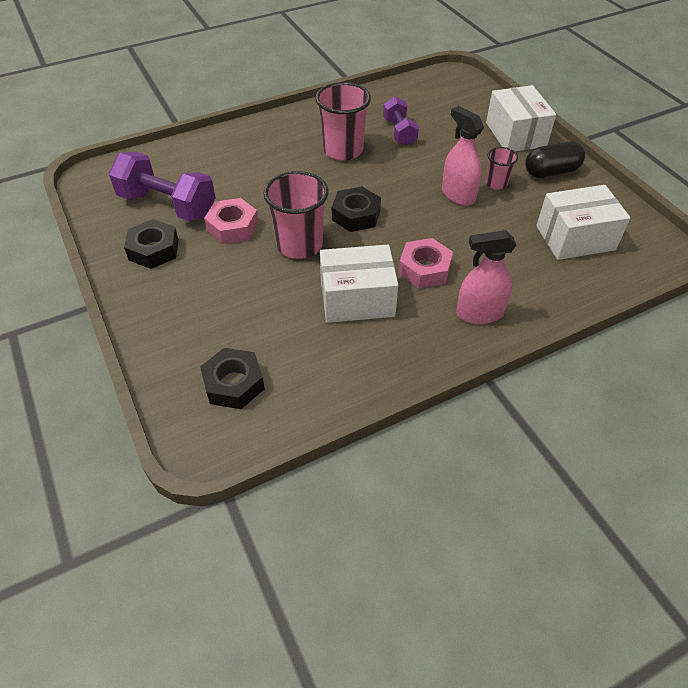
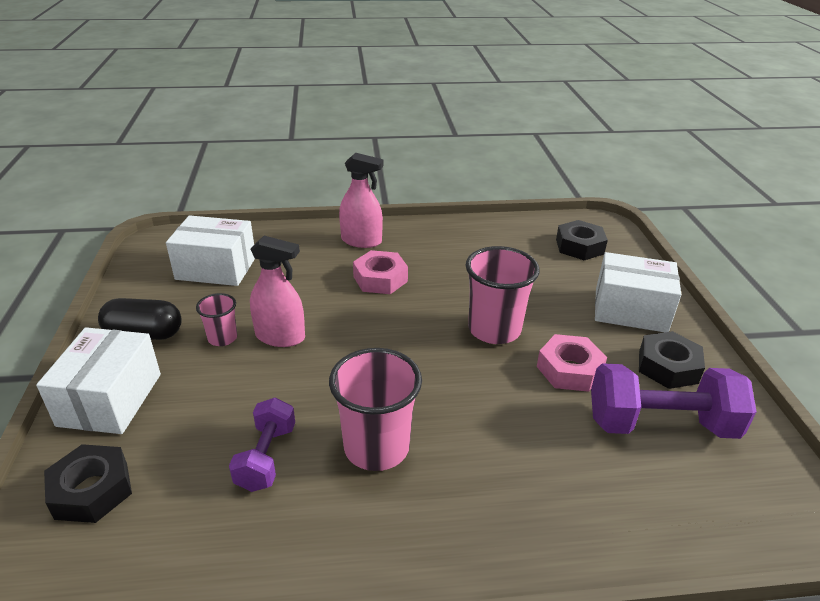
camera: 160 degrees left, 15 degrees down
(167, 205) = (660, 424): purple dumbbell -> purple dumbbell turned 45 degrees counterclockwise
(356, 215) = (415, 345): black nut -> black nut (92, 490)
(357, 299) = (457, 272): white box -> white box (630, 310)
(458, 195) = (280, 337): pink spray bottle -> pink spray bottle turned 60 degrees counterclockwise

